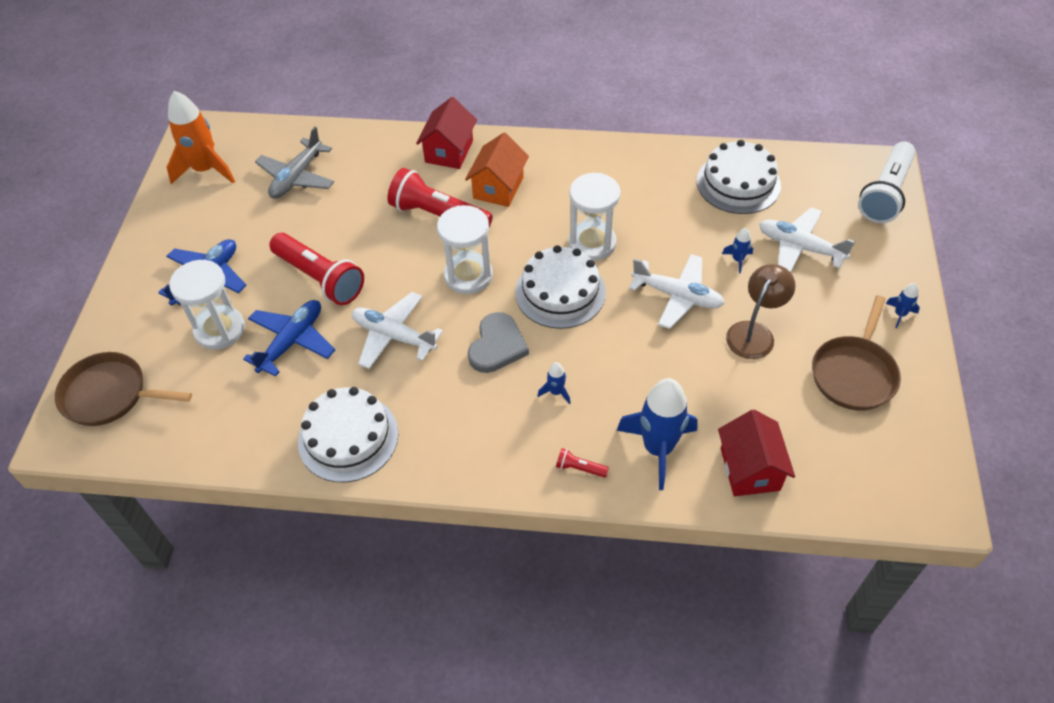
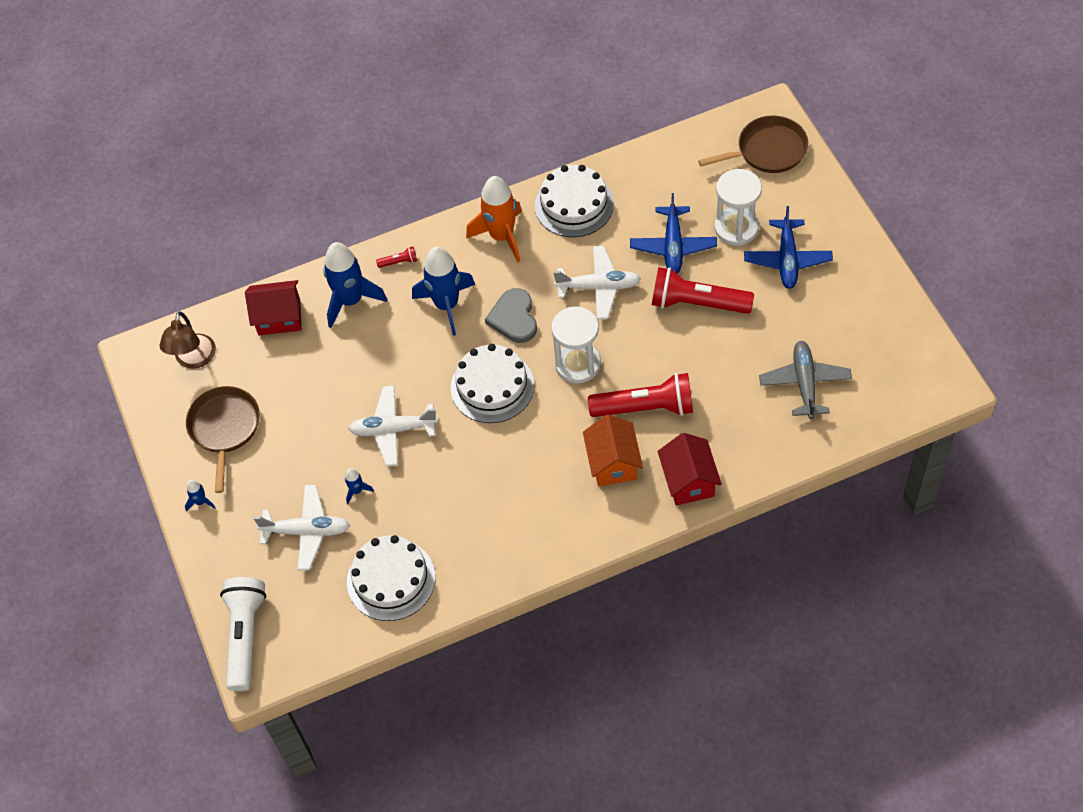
camera: 155 degrees right, 5 degrees up
(206, 170) = (894, 350): orange rocket -> orange rocket (502, 236)
(556, 392) = (447, 305): blue rocket -> blue rocket, size x2.30
(592, 243) = (492, 446): white hourglass -> none
(750, 469) = (279, 317): red house -> red house turned 60 degrees counterclockwise
(754, 332) = (316, 426): brown lamp -> brown lamp (194, 359)

